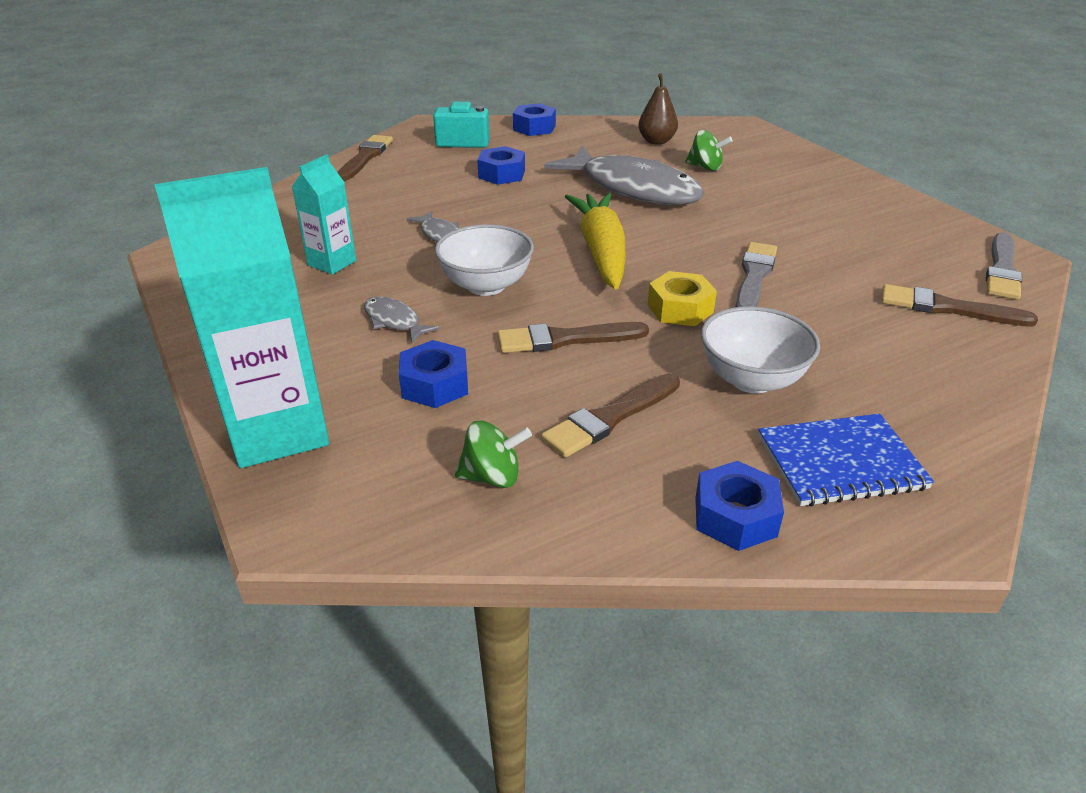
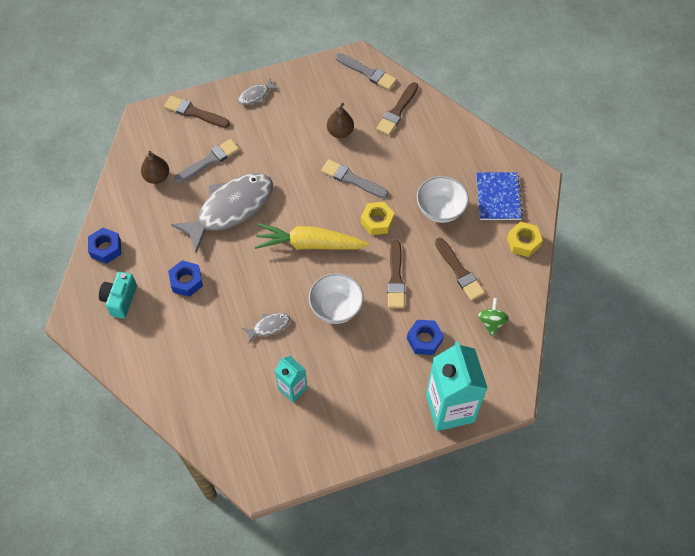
camera: 80 degrees left, 25 degrees up
(365, 157) = (129, 368): brown brush -> brown brush (194, 112)
(394, 321) = (364, 356): grey fish -> grey fish (256, 95)
(705, 167) = (209, 161): green spinning top -> grey brush
(735, 516) = (523, 242): blue nut -> yellow nut
(844, 256) = (340, 132): none -> brown pear

